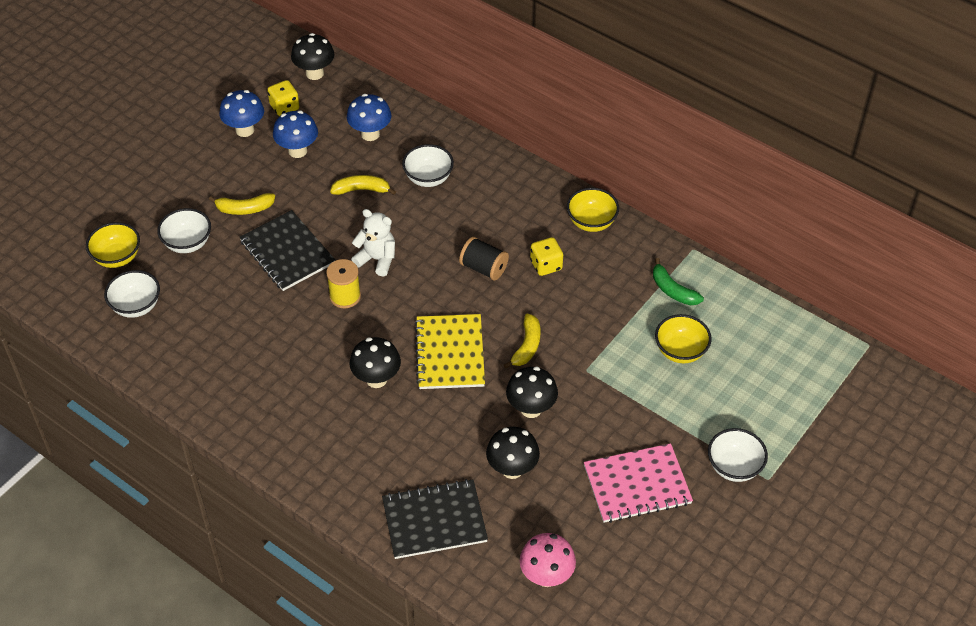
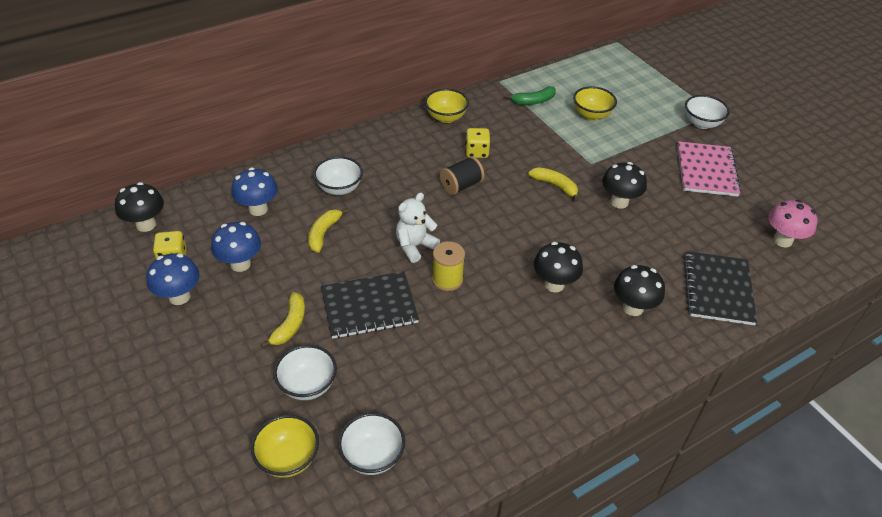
camera: 70 degrees left, 5 degrees down
(450, 353) = (544, 231): yellow notebook -> none
(512, 469) = (676, 229): black mushroom -> black mushroom (633, 308)

